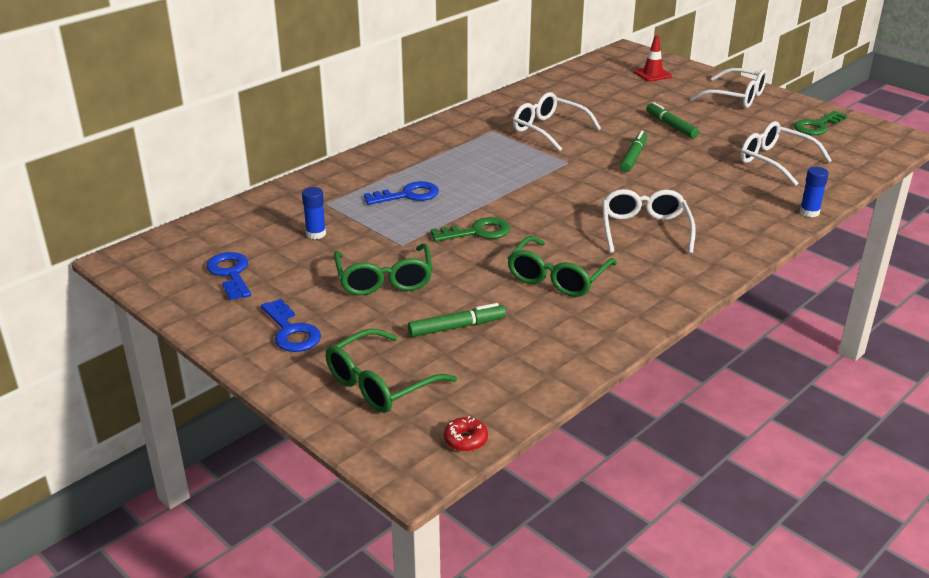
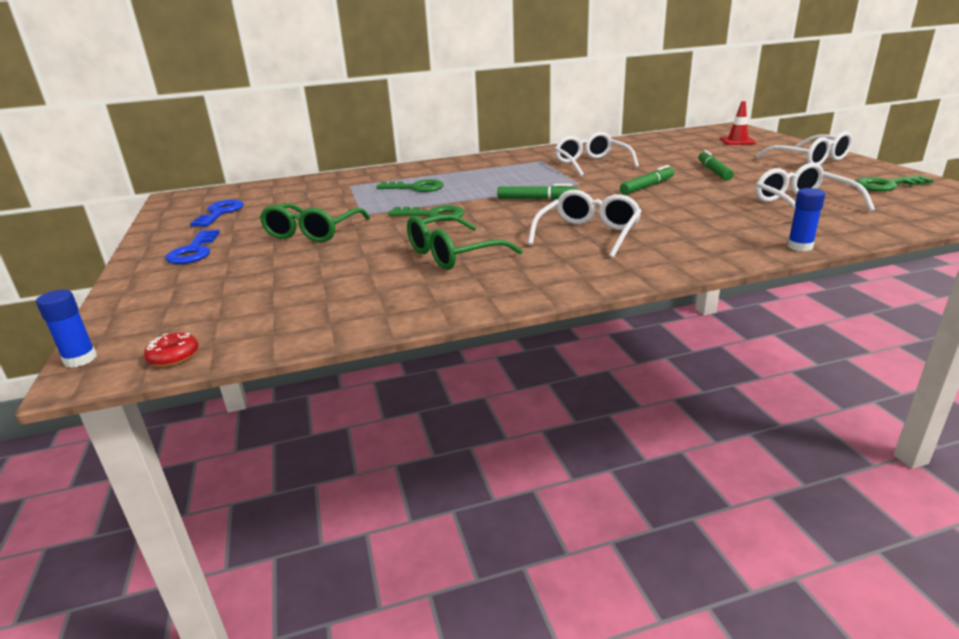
camera: 30 degrees right, 5 degrees down
(316, 234) = (313, 200): blue glue stick -> blue glue stick (80, 359)
(381, 383) = (190, 297): green glasses -> none
(408, 195) = (416, 188): blue key -> green key
(457, 327) = (312, 272): green marker -> green marker (537, 199)

